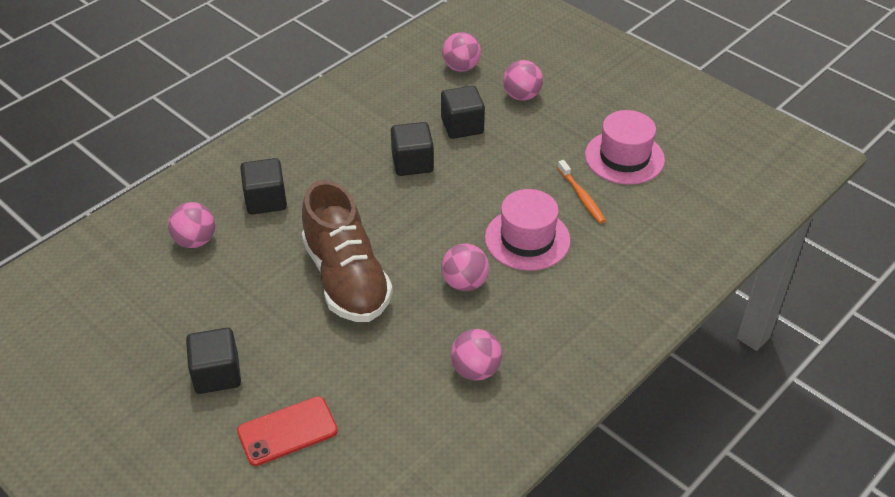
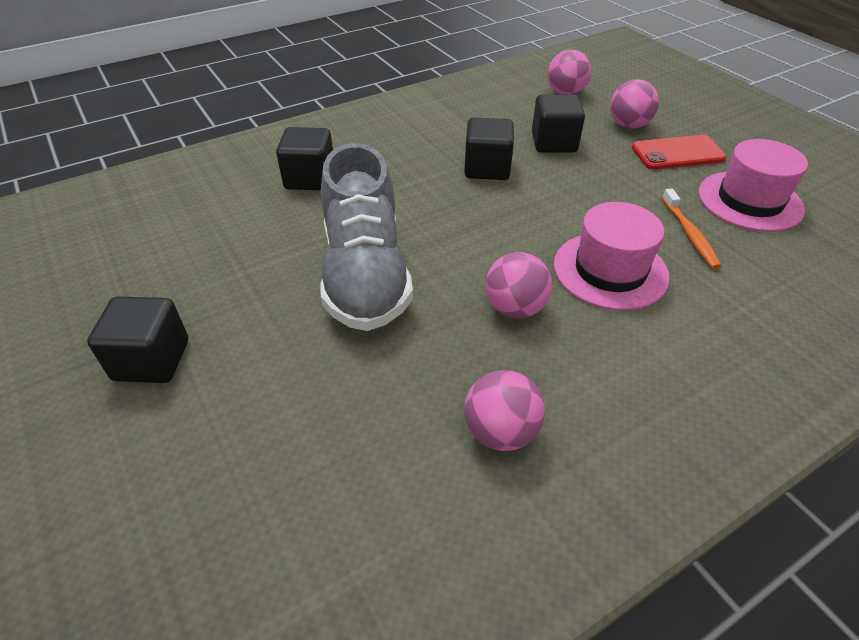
camera: 15 degrees right, 0 degrees up
(195, 241) = (214, 204): pink ball -> none
(287, 431) = (199, 463): red phone -> red phone (677, 153)
(346, 279) = (365, 275): brown shoe -> grey shoe

